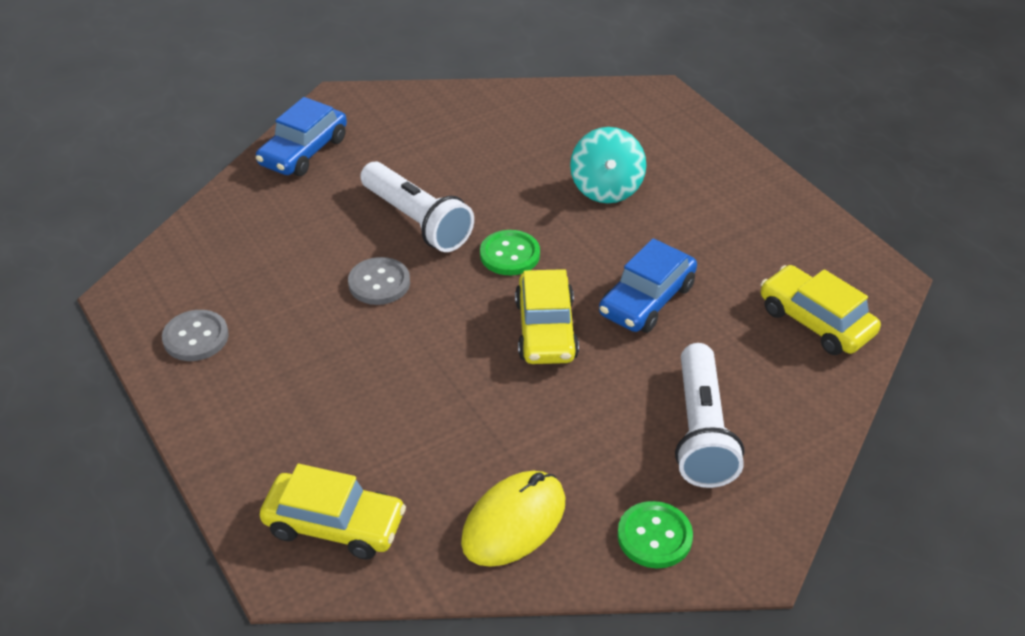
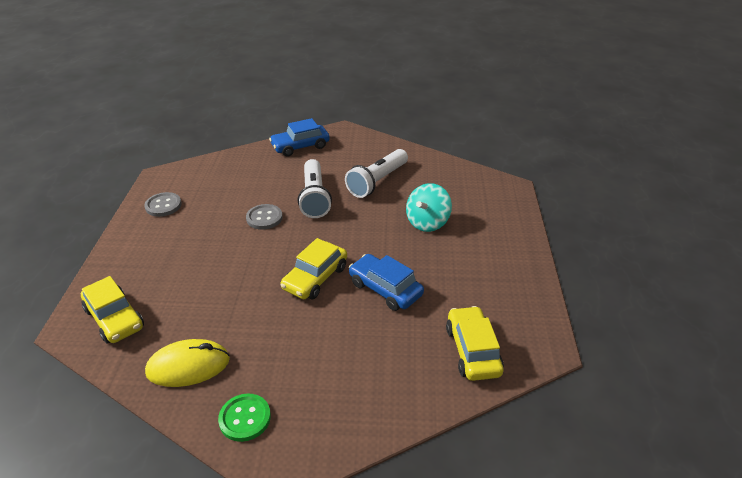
camera: 35 degrees right, 5 degrees down
(510, 255) = (340, 233): green button -> none
(647, 300) = (385, 289): blue car -> blue car turned 60 degrees clockwise
(701, 431) = (335, 376): white flashlight -> white flashlight (377, 182)

